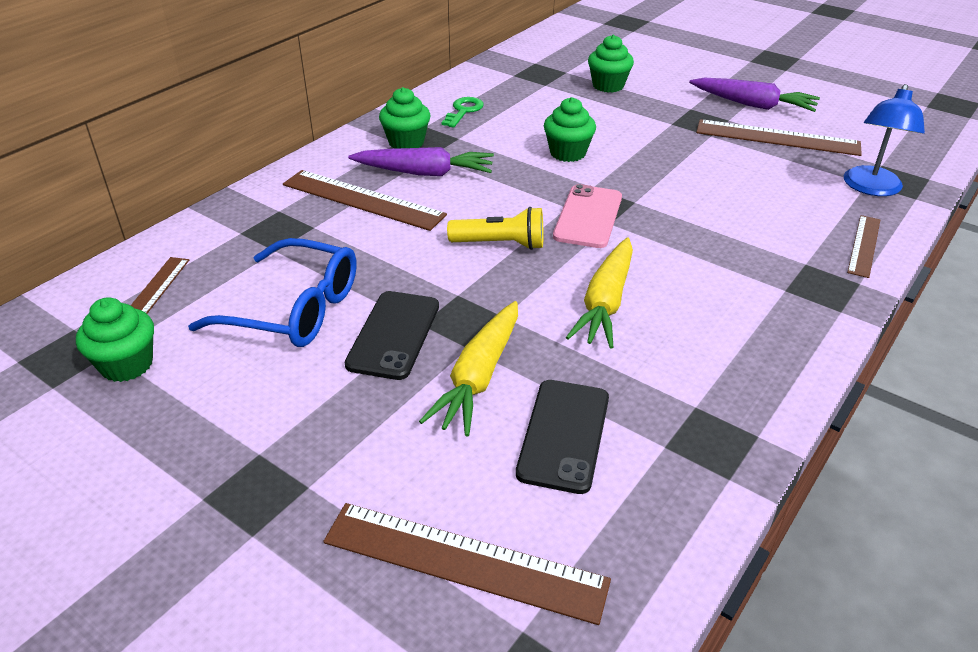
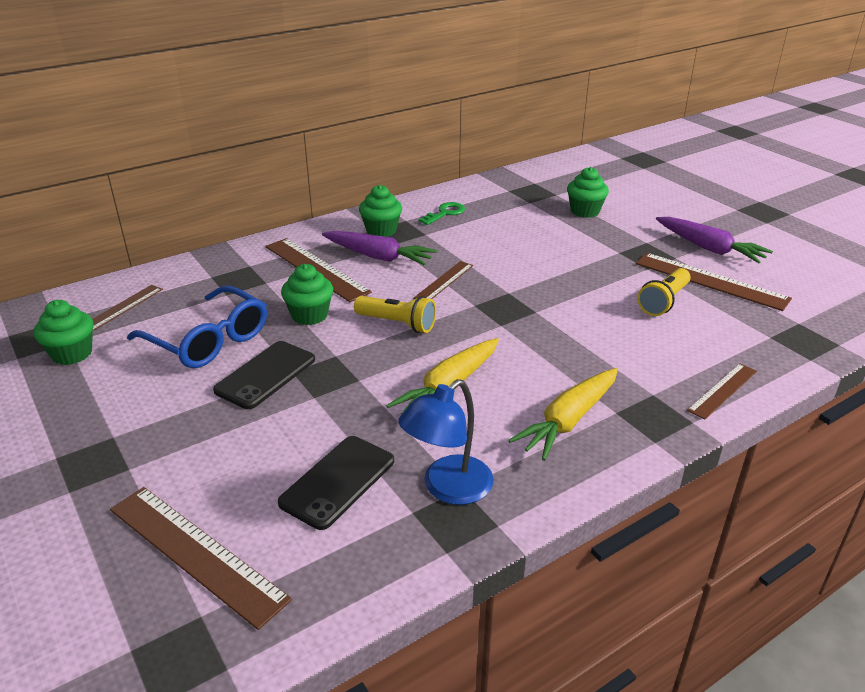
camera: 20 degrees right, 5 degrees down
(479, 377) = (305, 421): yellow carrot -> yellow carrot (568, 421)
(517, 187) = (444, 281): none -> brown ruler
(567, 153) = (507, 261): green cupcake -> green cupcake (309, 315)
(588, 217) = (485, 316): pink phone -> none
(749, 167) = (663, 302): none -> yellow flashlight
(871, 188) = (770, 342): blue lamp -> blue lamp (447, 488)

